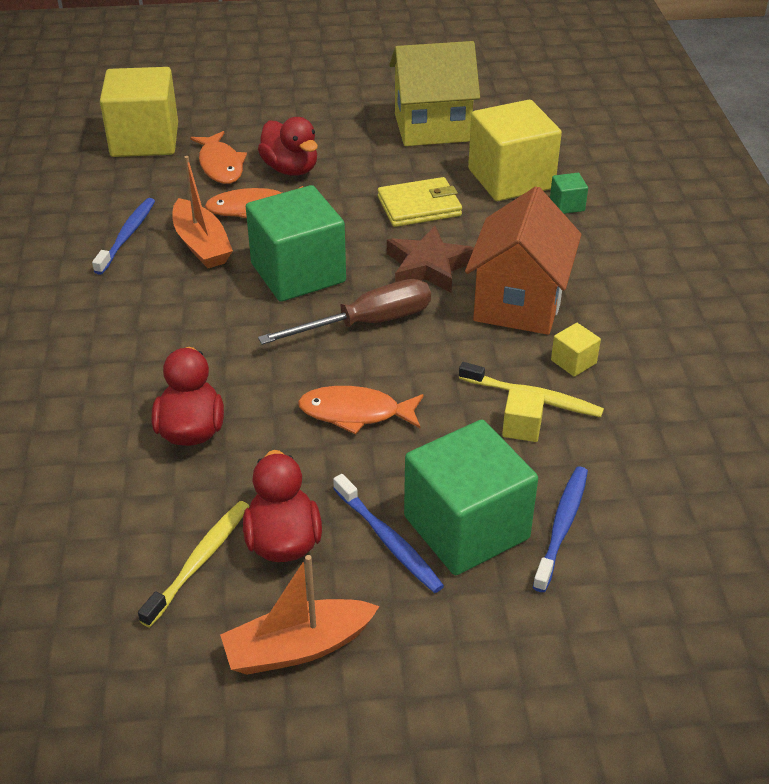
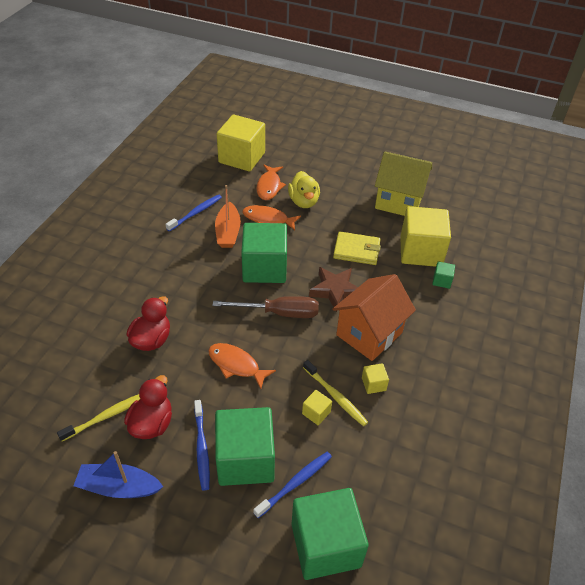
camera: 25 degrees right, 5 degrees up
(291, 169) = (303, 201): red duck -> yellow duck
(297, 648) = (118, 487): orange boat -> blue boat
(663, 582) = (325, 545): none -> green cube

